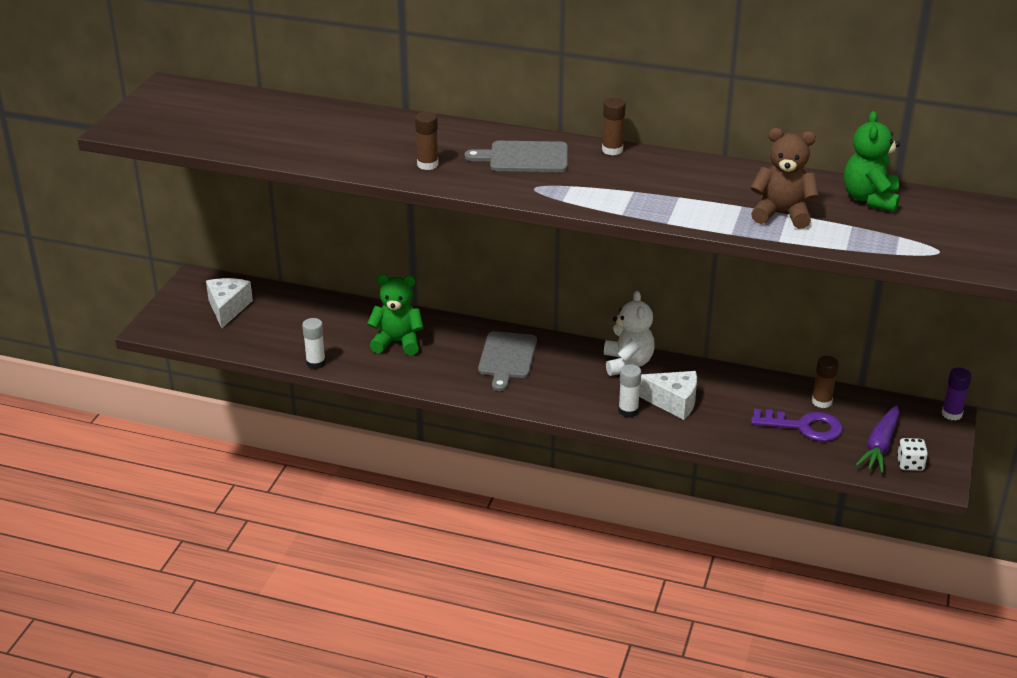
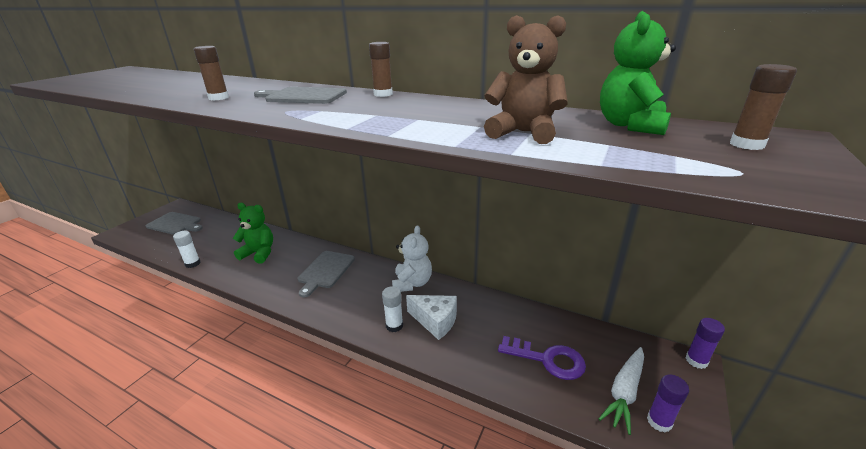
camera: 10 degrees right, 5 degrees down
(228, 308) = (175, 224): white cheese -> grey cutting board
(821, 402) = (567, 334): brown glue stick -> brown glue stick (746, 145)
(880, 446) = (624, 392): purple carrot -> white carrot
(910, 464) = (659, 421): white dice -> purple glue stick

